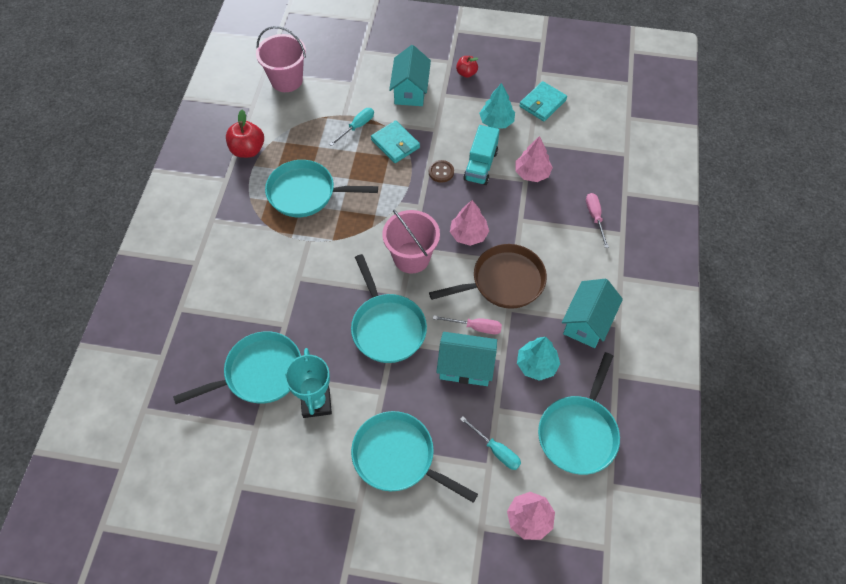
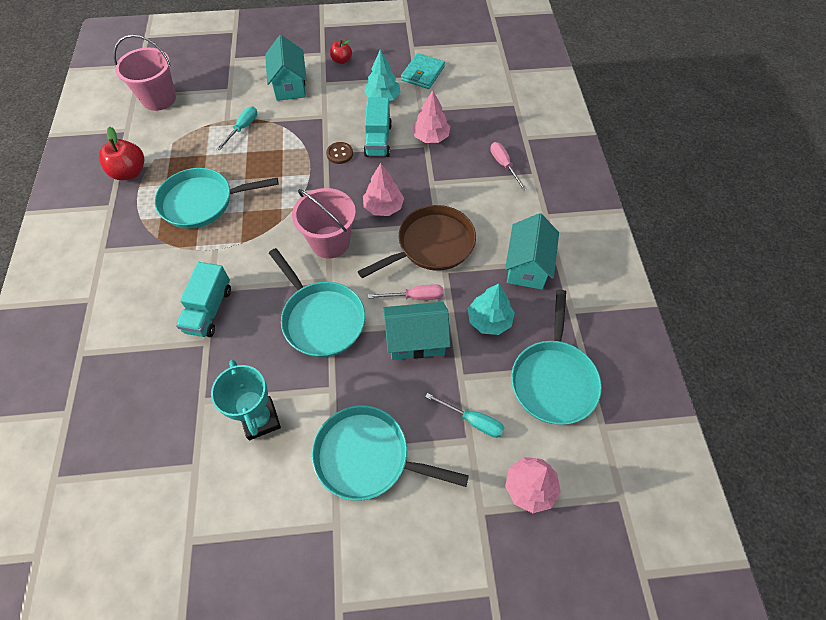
camera: 15 degrees left, 0 degrees up
(259, 373) = (187, 403): turquoise pan -> none
(292, 296) = (209, 310): none -> turquoise truck
(395, 144) = (286, 136): turquoise wallet -> none

